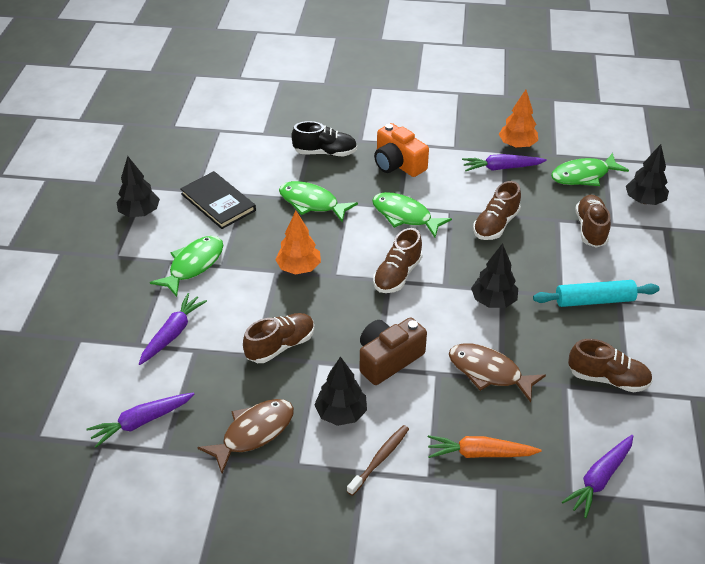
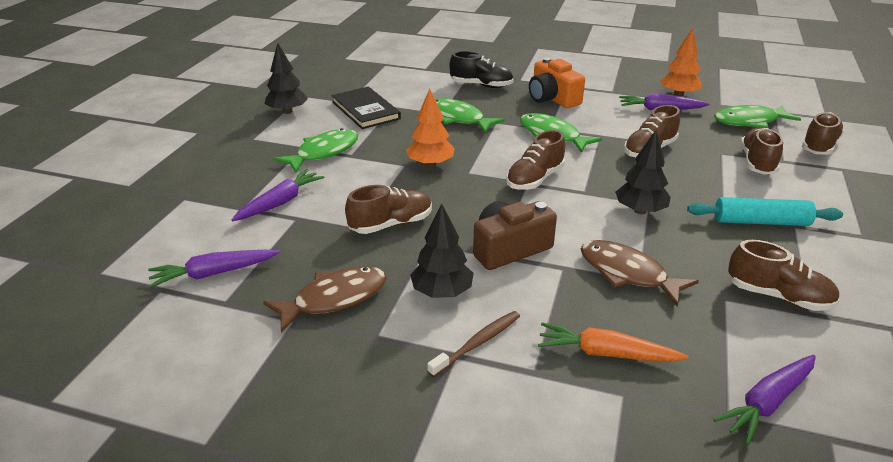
camera: 10 degrees right, 10 degrees down
(644, 201) = (819, 146): black tree -> brown shoe

